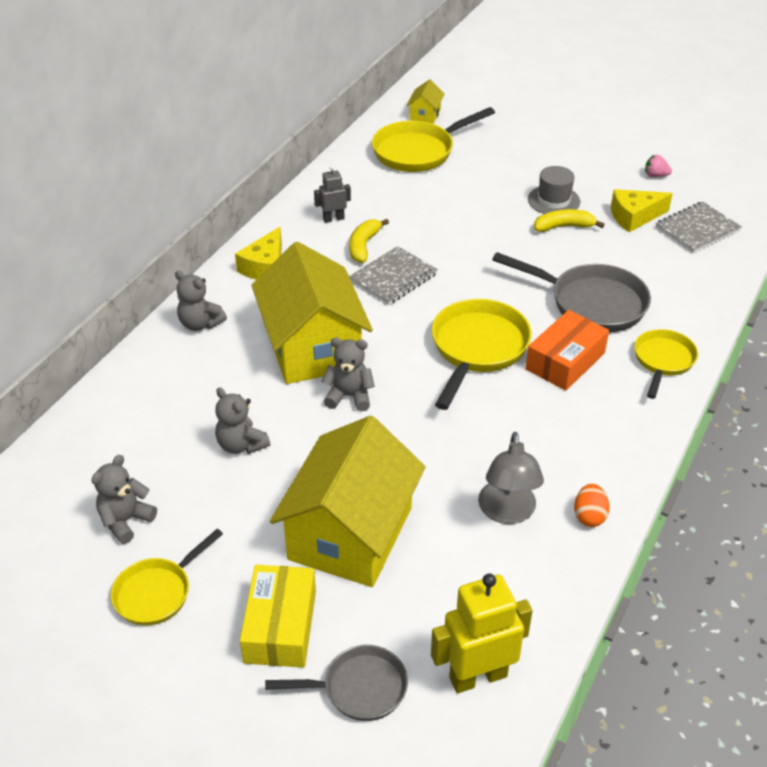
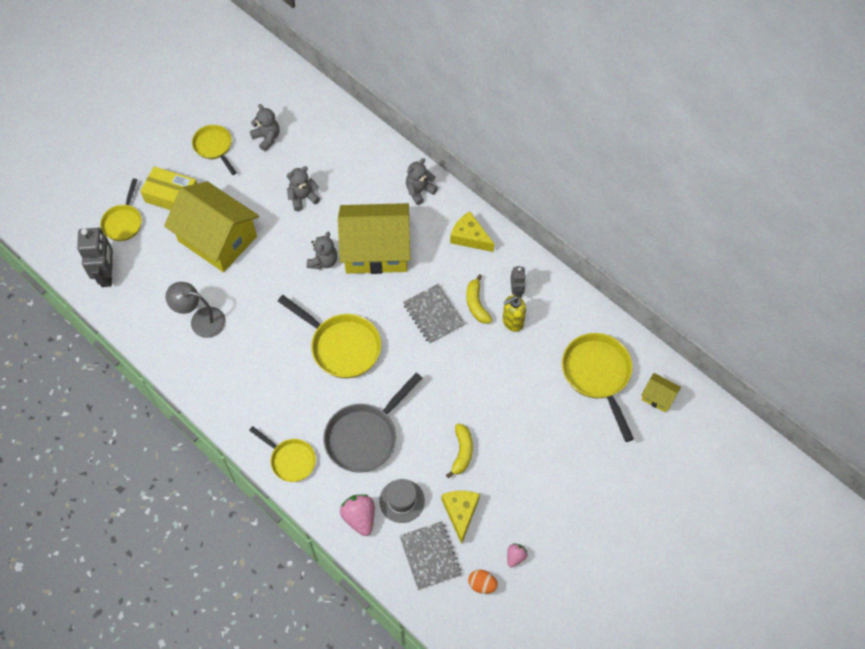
camera: 105 degrees right, 20 degrees up
(358, 688) = (123, 222): grey pan -> yellow pan
(363, 246) = (476, 304): yellow banana -> yellow banana turned 135 degrees counterclockwise
(377, 216) = (512, 322): none -> yellow soap dispenser
(477, 676) = (107, 274): yellow robot -> grey robot
(553, 200) = (499, 458): grey hat -> grey hat (402, 501)
(565, 361) = (312, 397): orange box -> none
(589, 516) = (181, 362): orange egg -> orange egg (482, 584)
(693, 288) = (359, 517): none -> pink strawberry

